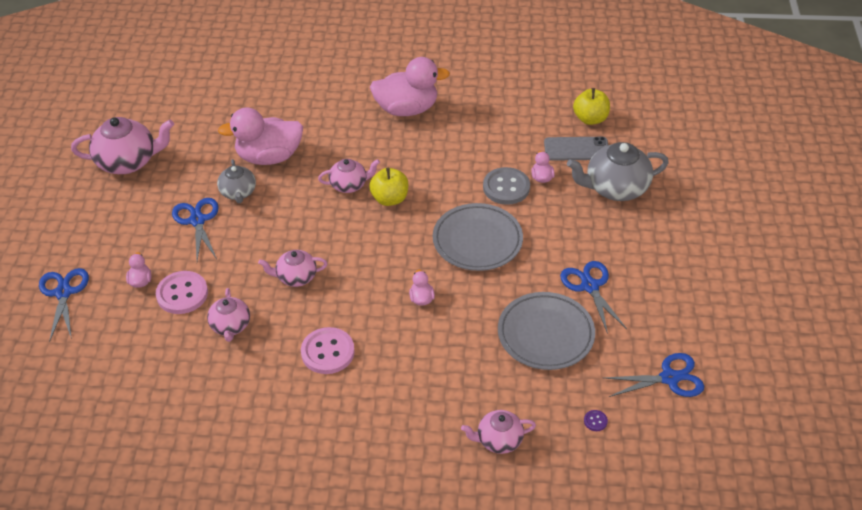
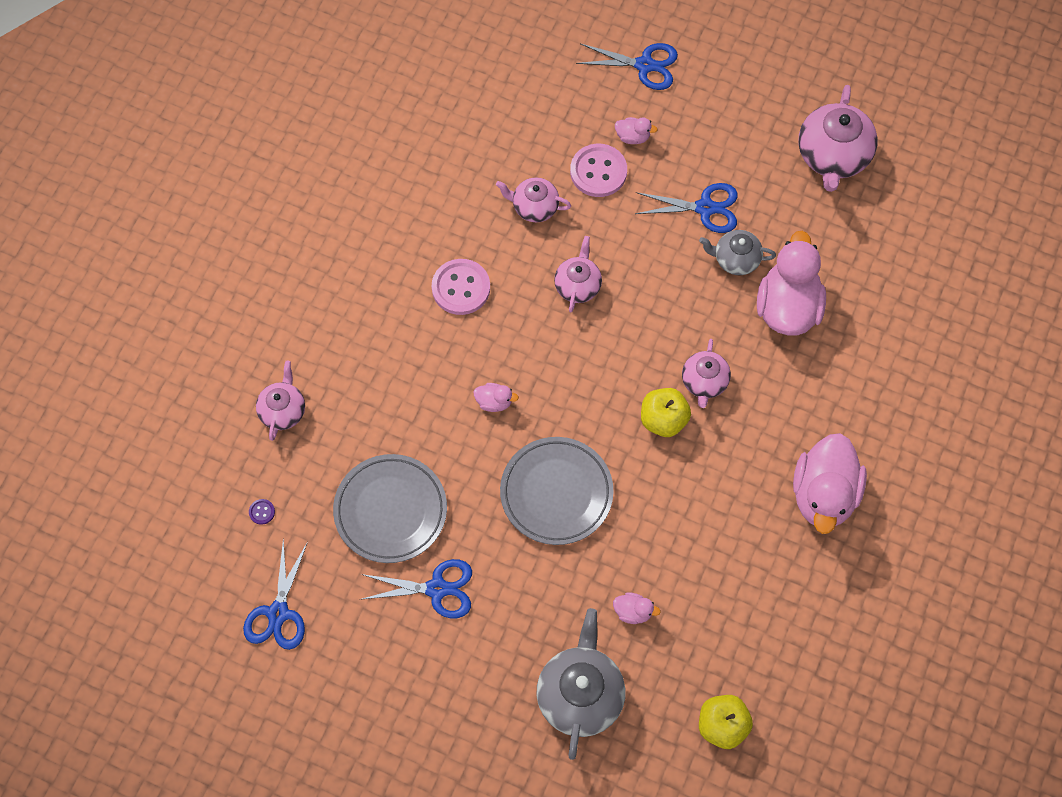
camera: 110 degrees right, 20 degrees up
(506, 187) = (632, 561): grey button -> none
(576, 149) = (670, 679): grey phone -> none

